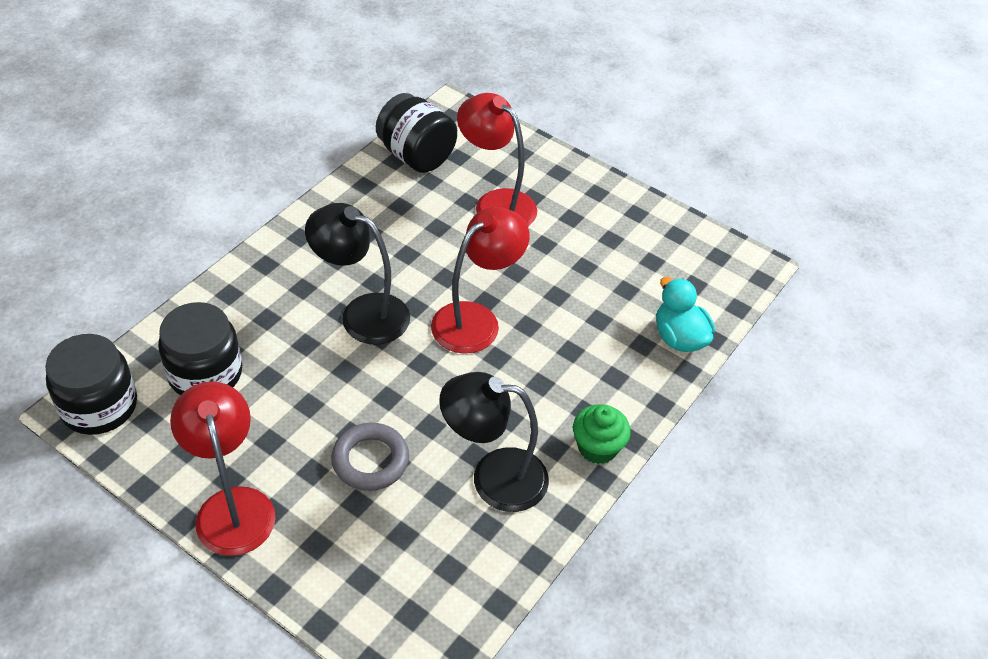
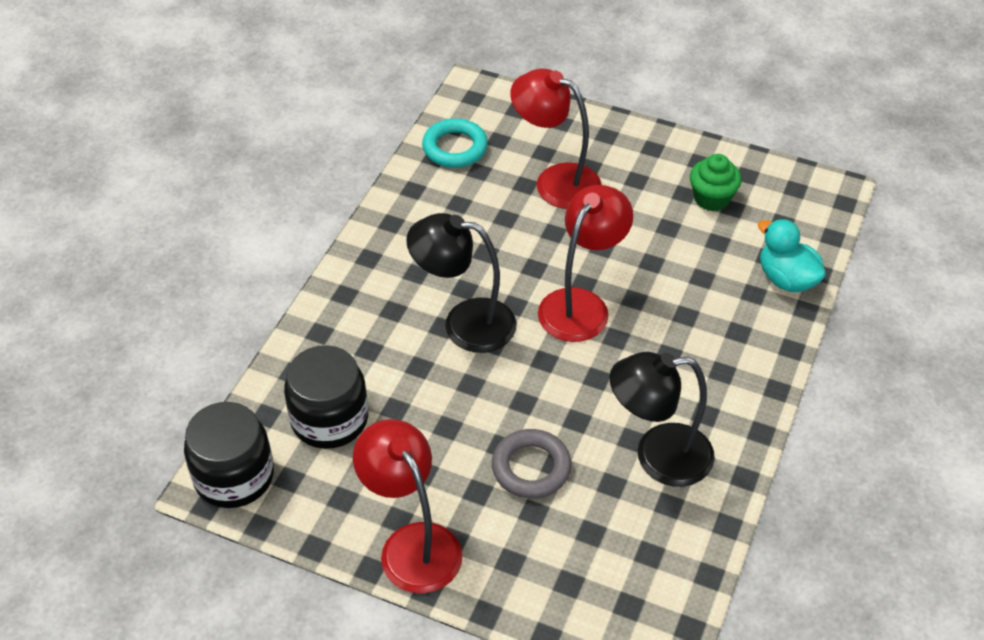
camera: 10 degrees left, 0 degrees up
(416, 156) = (455, 148): black jar -> turquoise ring
(597, 447) = (747, 404): green cupcake -> green cupcake (711, 198)

